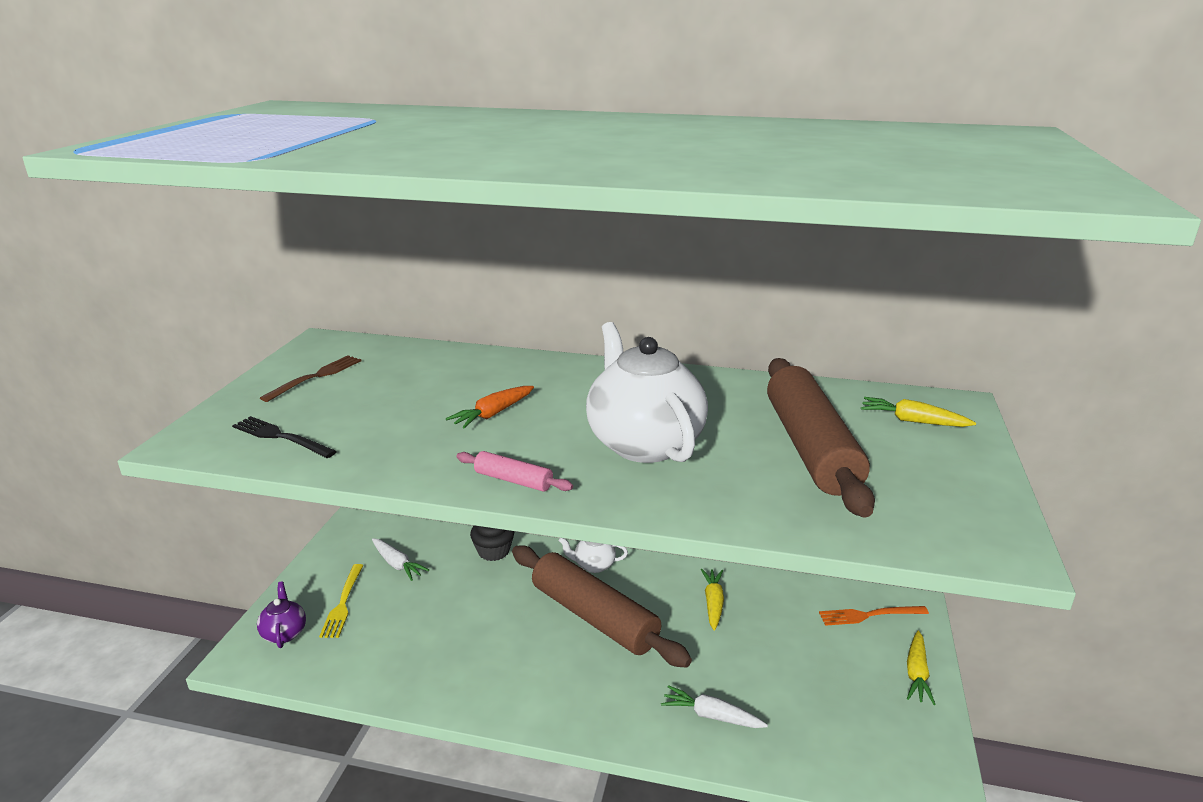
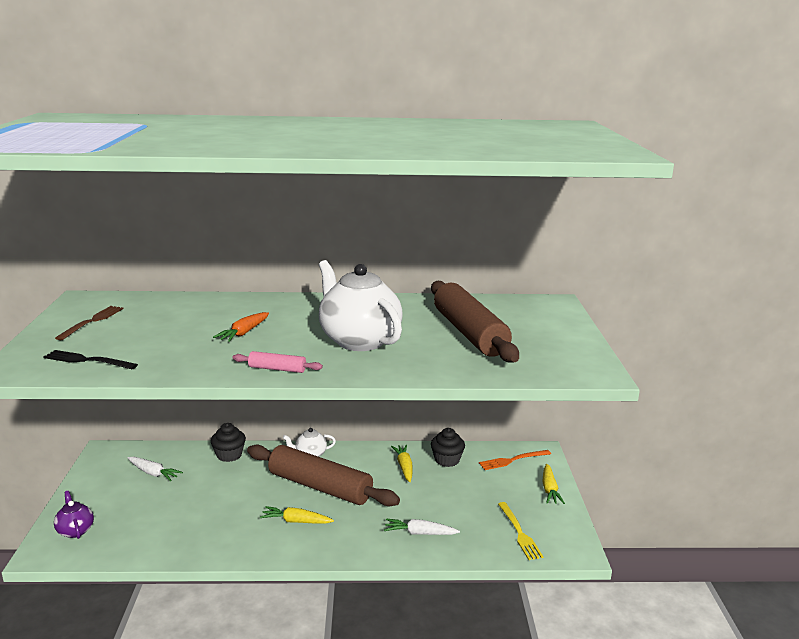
camera: 15 degrees left, 5 degrees down
(343, 603) = (117, 504): yellow fork -> yellow fork (519, 533)
(774, 601) = (447, 460): none -> black cupcake
(913, 421) = (530, 313): yellow carrot -> yellow carrot (296, 521)

